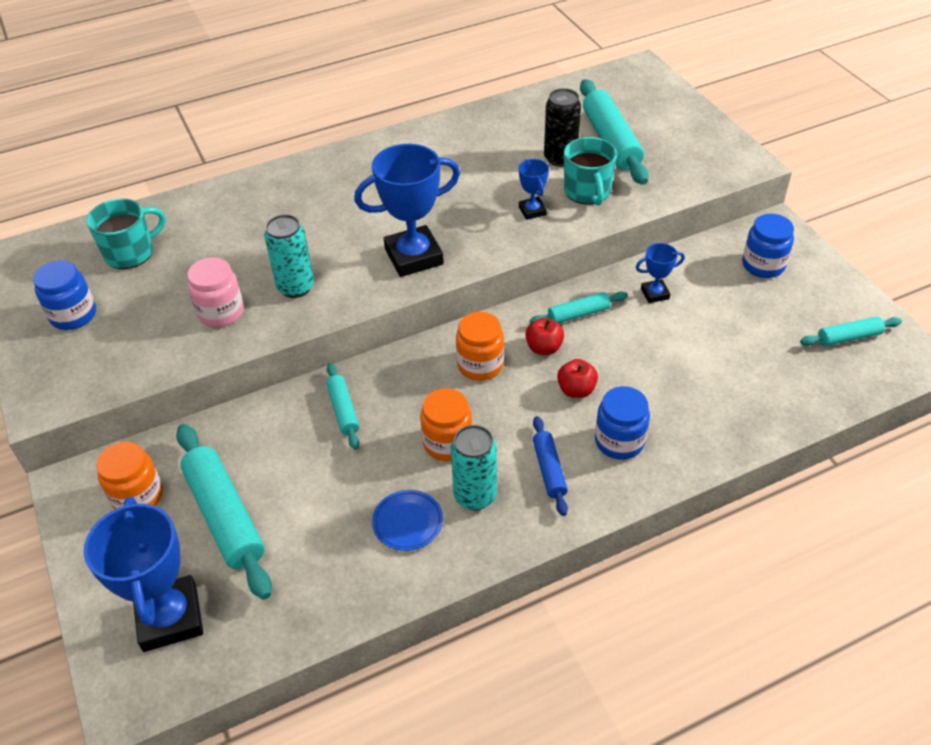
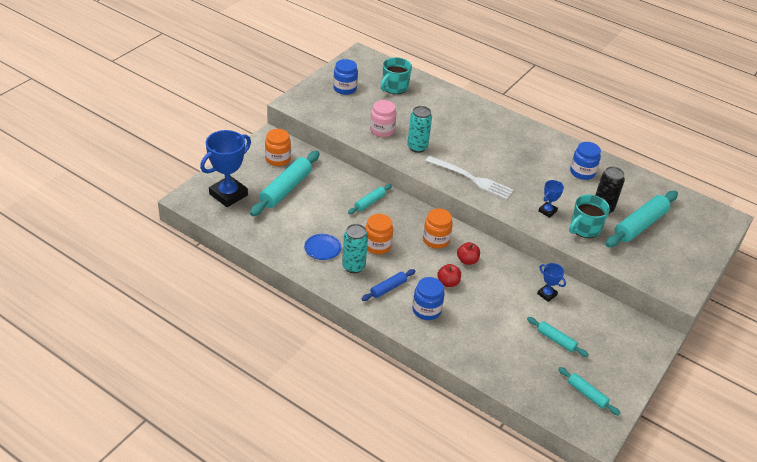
camera: 55 degrees right, 5 degrees down
(130, 253) = (394, 87): turquoise mug -> turquoise mug turned 105 degrees clockwise
(414, 256) = (472, 179): blue trophy -> white fork
(578, 314) = (503, 266): turquoise rolling pin -> turquoise rolling pin (556, 340)
(763, 265) = (615, 338): blue jar -> blue jar (582, 172)

